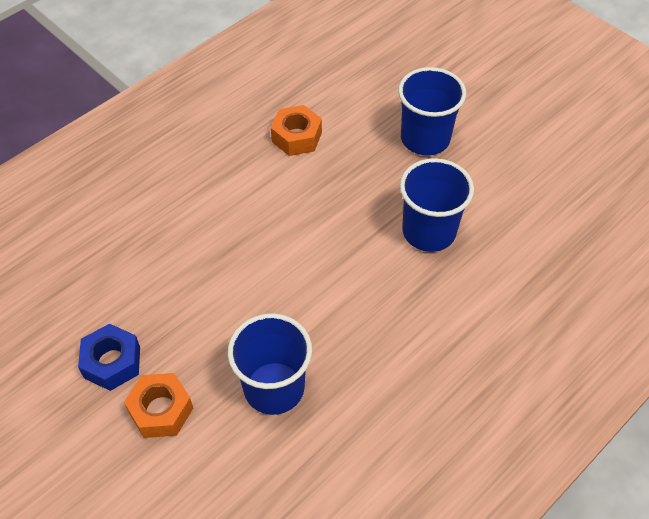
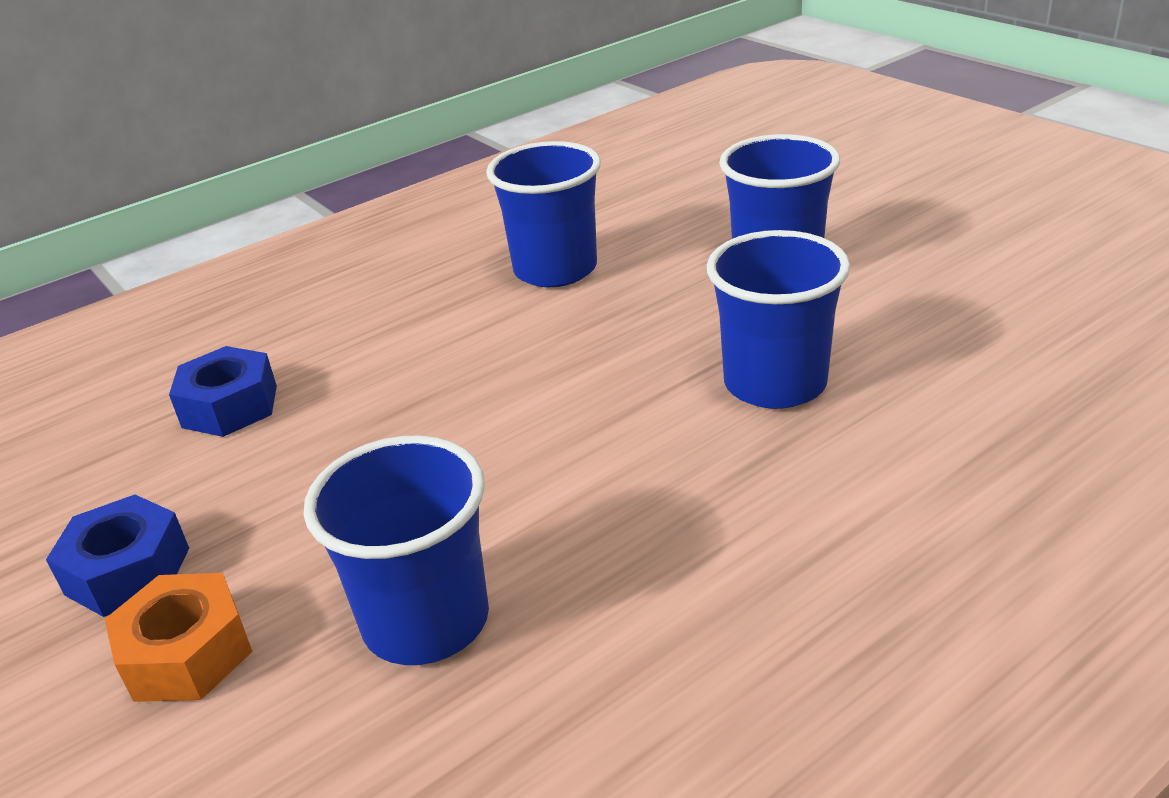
camera: 10 degrees right, 20 degrees down
(130, 247) = (230, 406): none -> blue nut
(296, 137) = (555, 269): orange nut -> blue cup

